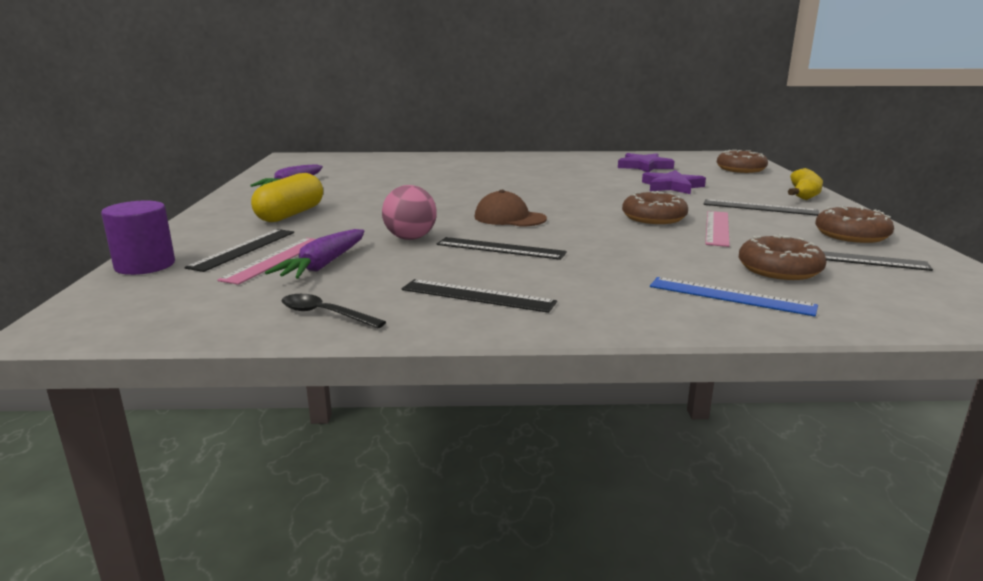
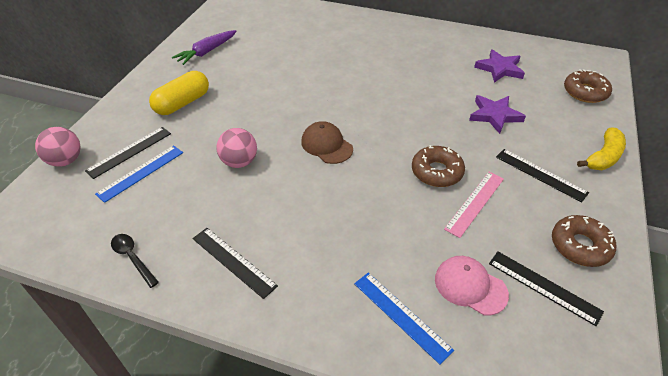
camera: 20 degrees right, 25 degrees up
(145, 265) = (66, 161): purple cylinder -> pink ball
(275, 259) = (141, 173): pink ruler -> blue ruler
(324, 265) = (165, 188): purple carrot -> none
(500, 248) = (290, 195): black ruler -> none
(779, 269) = (470, 286): brown donut -> pink cap

